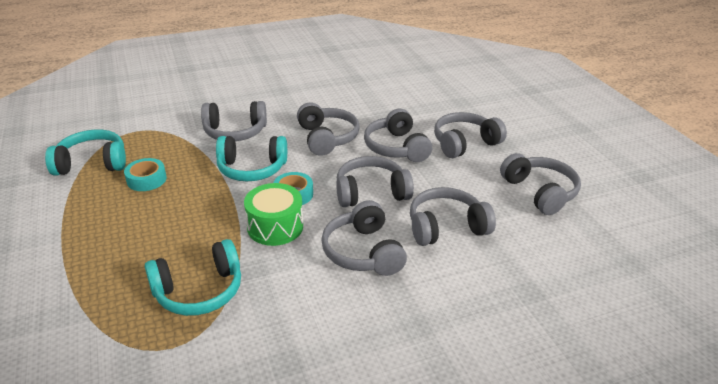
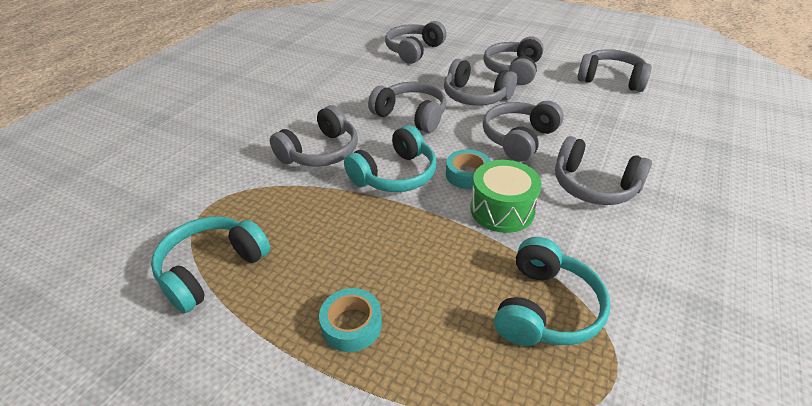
camera: 40 degrees left, 5 degrees up
(146, 179) = (309, 246): turquoise tape -> turquoise tape (351, 325)
(446, 227) = (606, 134): grey headphones -> grey headphones (413, 51)

